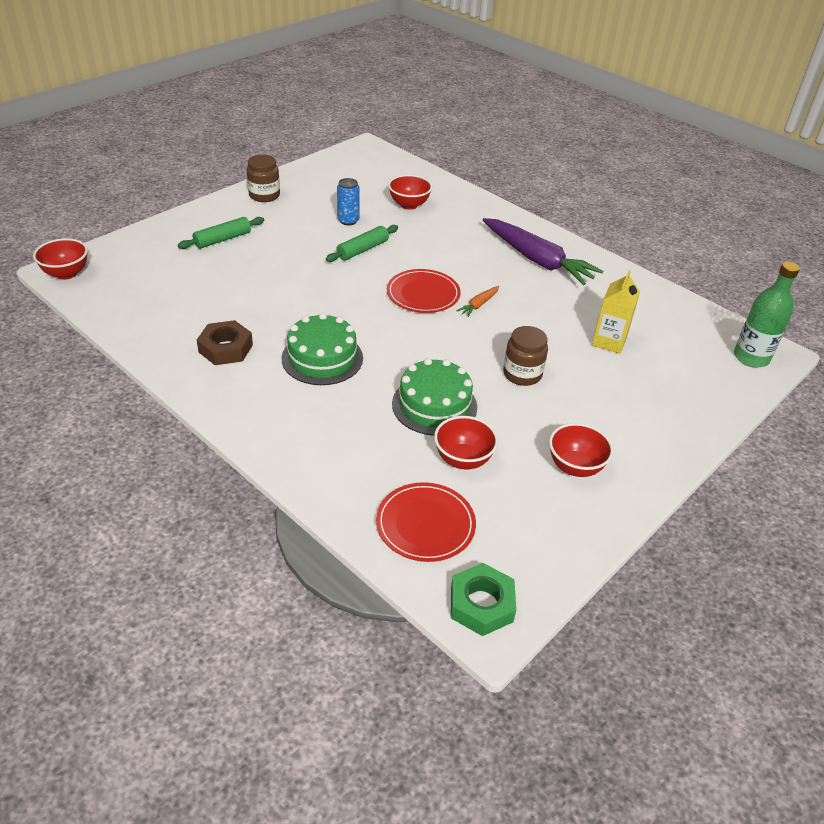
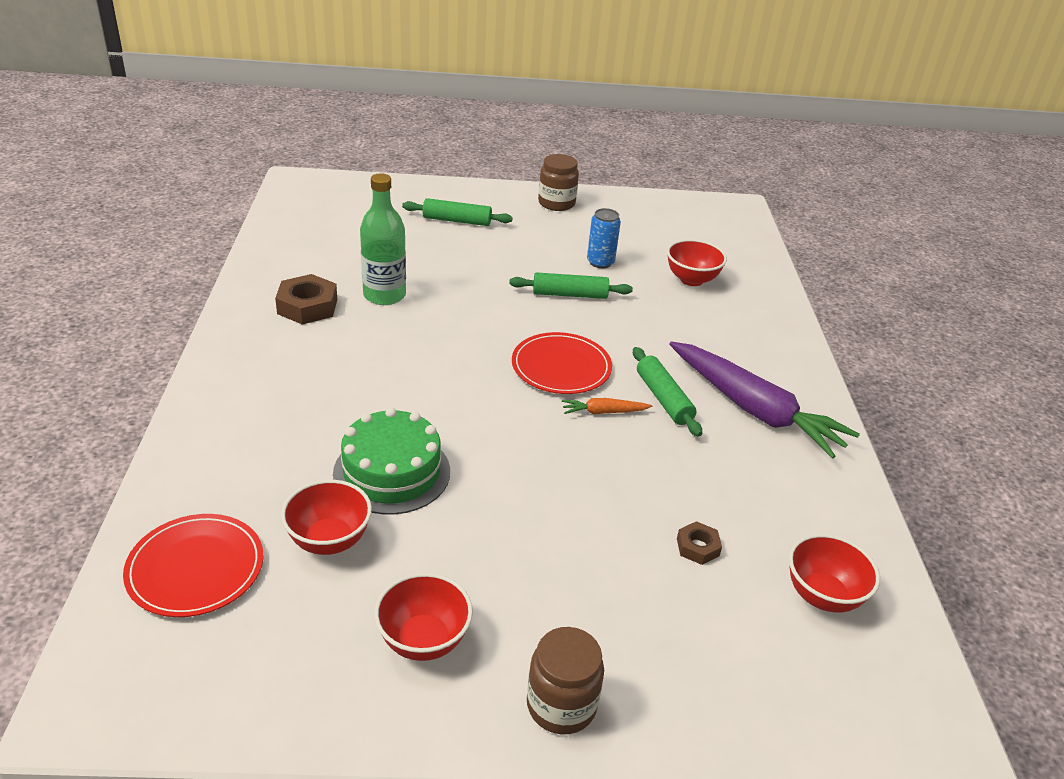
camera: 45 degrees right, 5 degrees down
(66, 273) = (297, 185): red bowl -> red bowl (822, 596)
(322, 358) = (368, 363): green cake -> none
(481, 604) = (108, 682): green nut -> none
(493, 280) = (663, 399): none -> green rolling pin
(522, 374) = (532, 508): brown jar -> brown jar (561, 705)
(537, 260) = (754, 409): purple carrot -> purple carrot turned 45 degrees counterclockwise
(609, 341) = (697, 547): yellow carton -> brown nut
(751, 357) = (882, 709): green bottle -> green bottle (384, 295)

